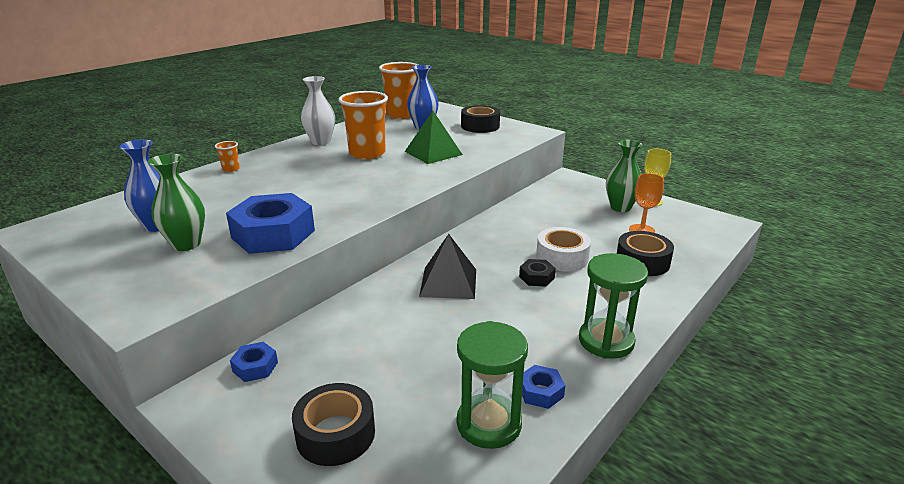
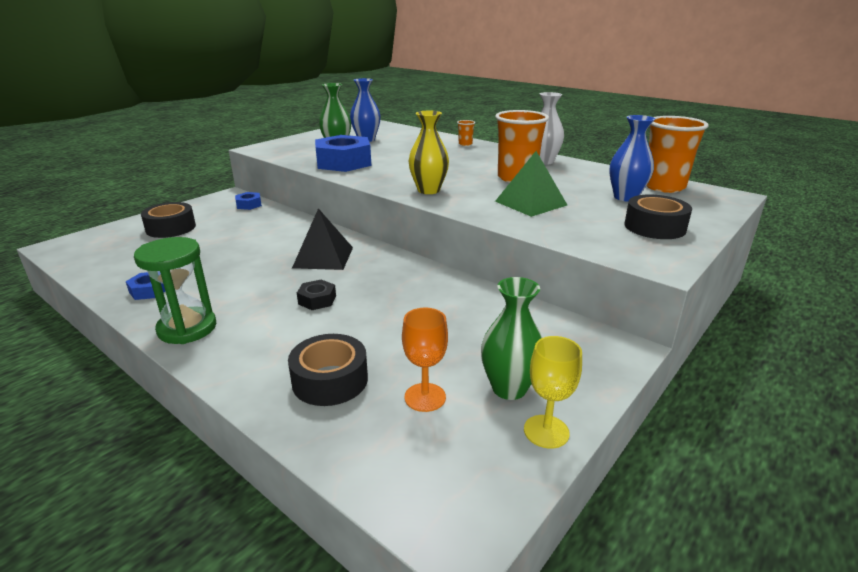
camera: 90 degrees right, 0 degrees up
(395, 187) = (428, 190): none -> yellow vase
(489, 424) = (135, 270): green hourglass -> none
(562, 257) = (355, 319): white tape -> none

